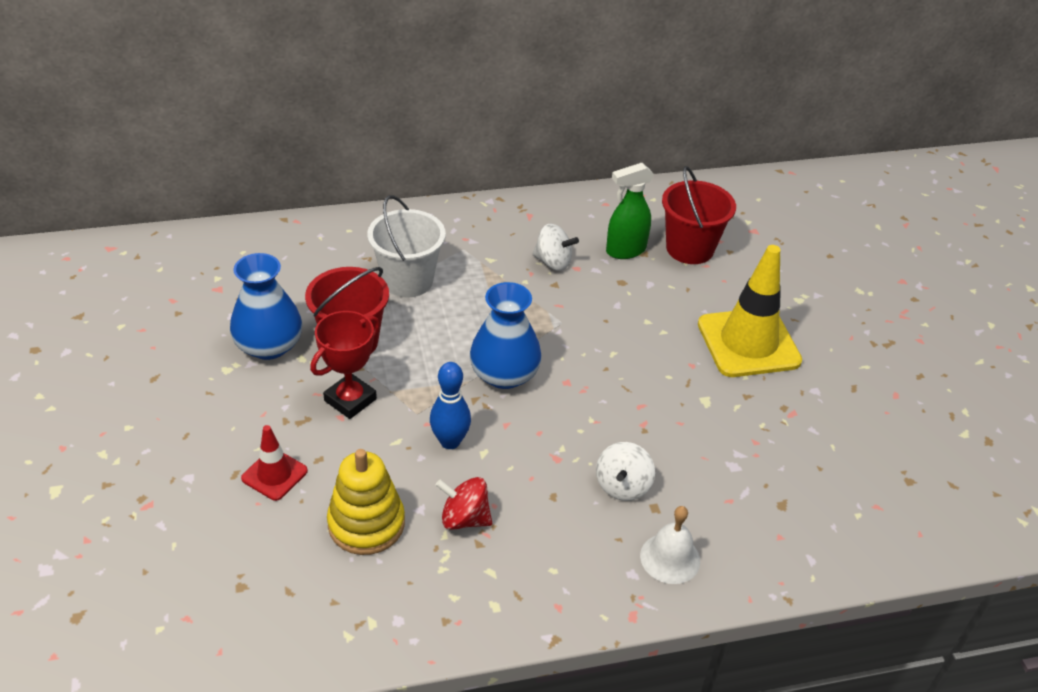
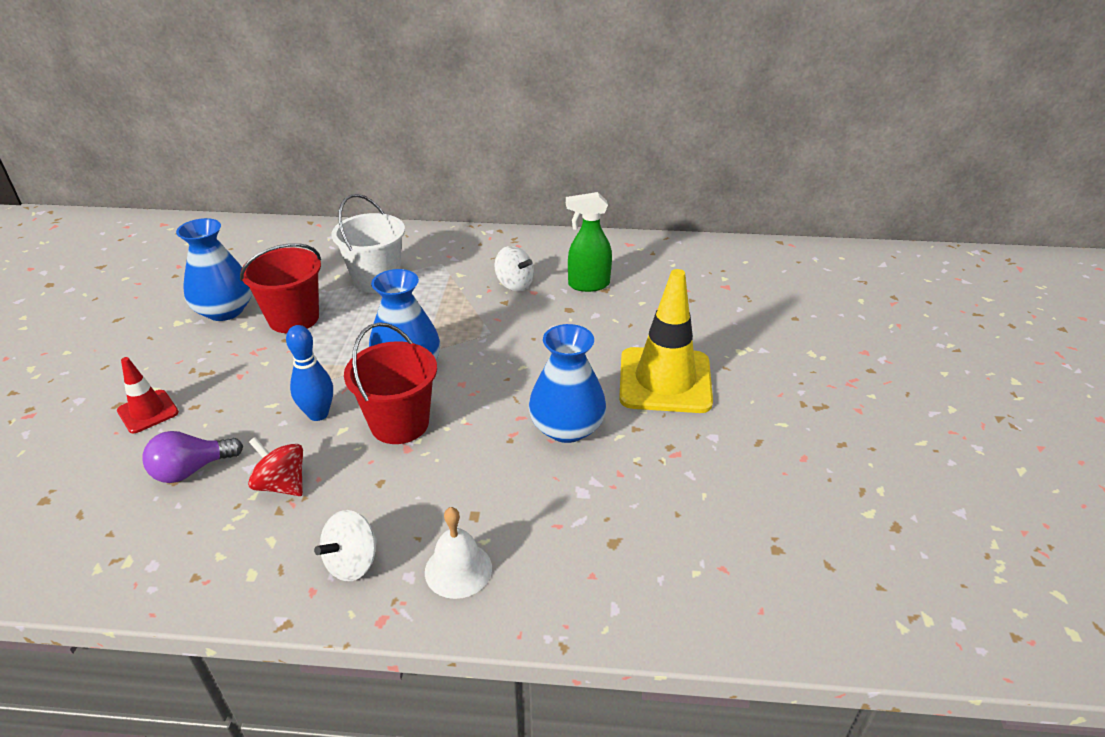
camera: 20 degrees right, 5 degrees down
(350, 400) = (258, 363): red trophy -> none
(366, 524) = (191, 470): yellow stacking toy -> purple light bulb
(622, 486) = (454, 487): white spinning top -> white spinning top (352, 562)
(688, 408) = (567, 428): none -> blue vase
(689, 249) = (652, 292): red bucket -> red bucket (399, 423)

